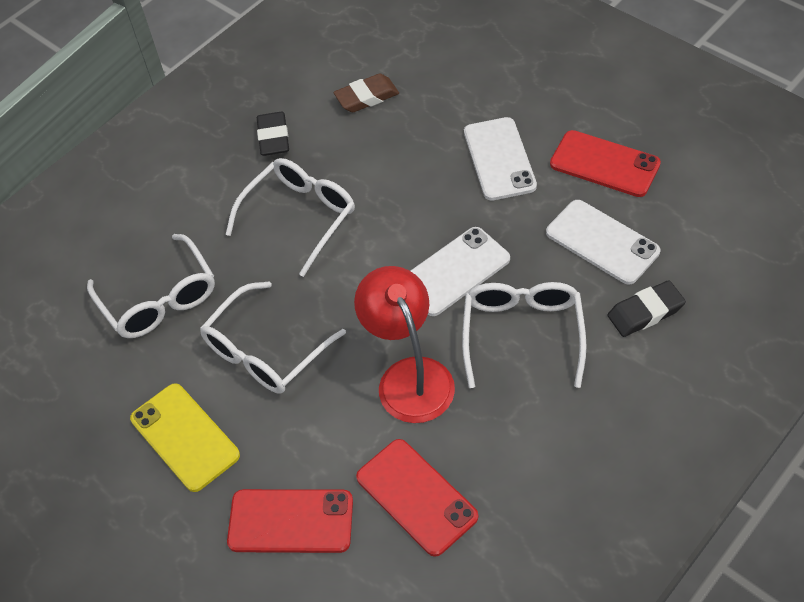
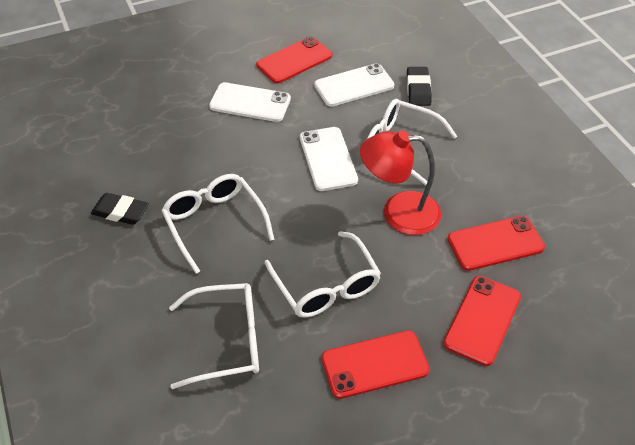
camera: 70 degrees left, 5 degrees down
(184, 437) = (375, 364): yellow phone -> red phone
(367, 97) = (131, 145): brown eraser -> none

